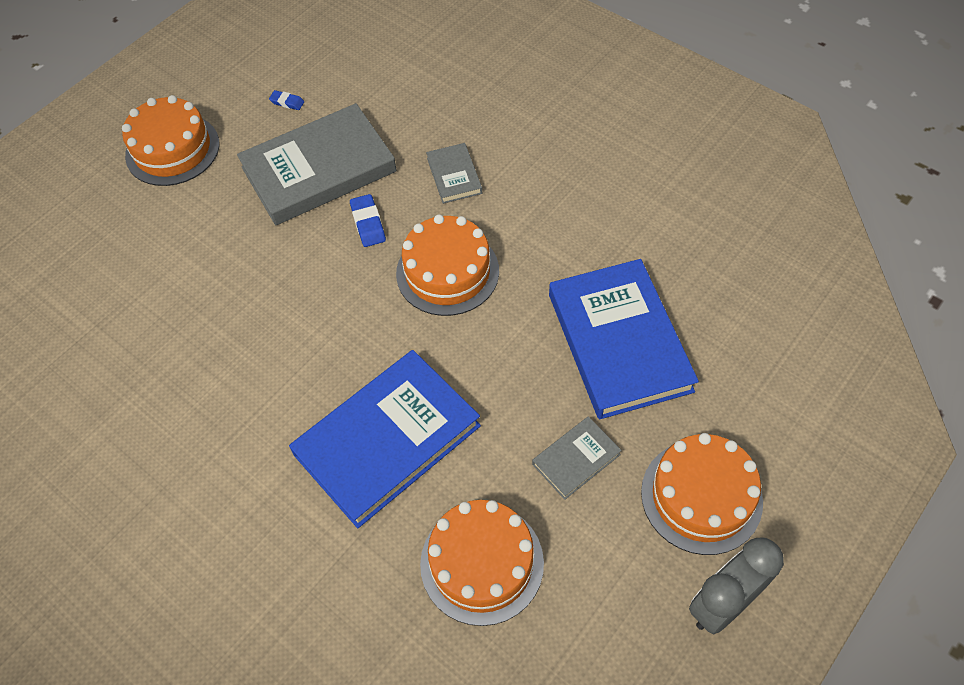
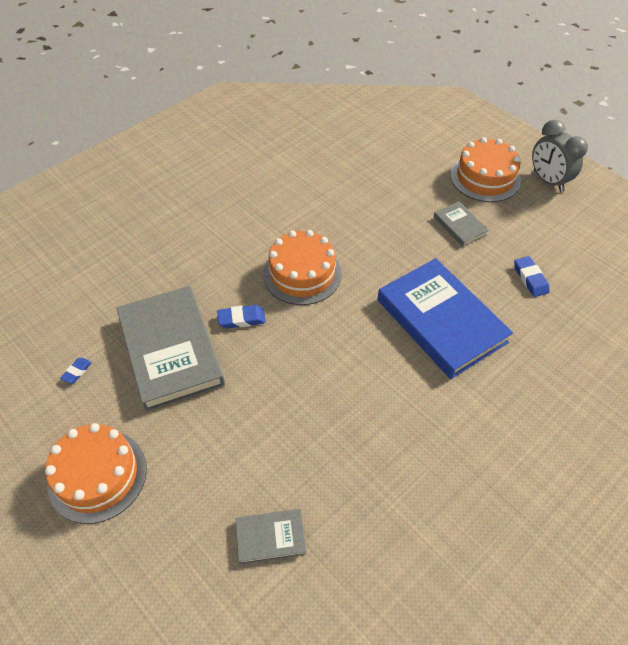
camera: 85 degrees left, 5 degrees down
(454, 176) = (210, 261): grey book -> grey book (270, 537)
(482, 563) = (530, 279): orange cake -> blue eraser
(619, 342) = (377, 194): blue book -> none

